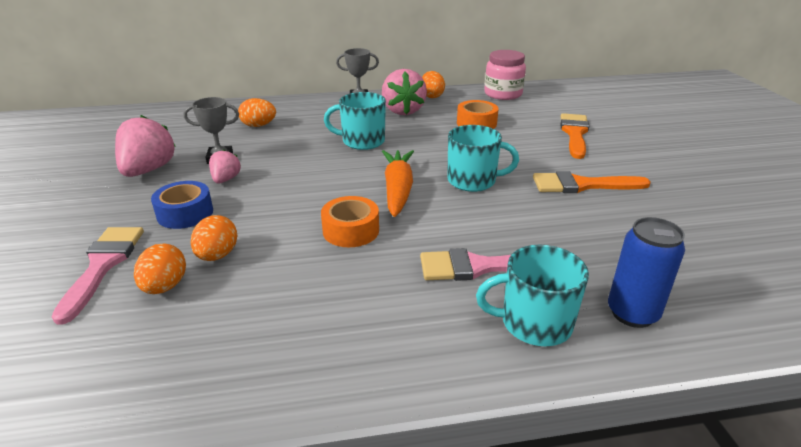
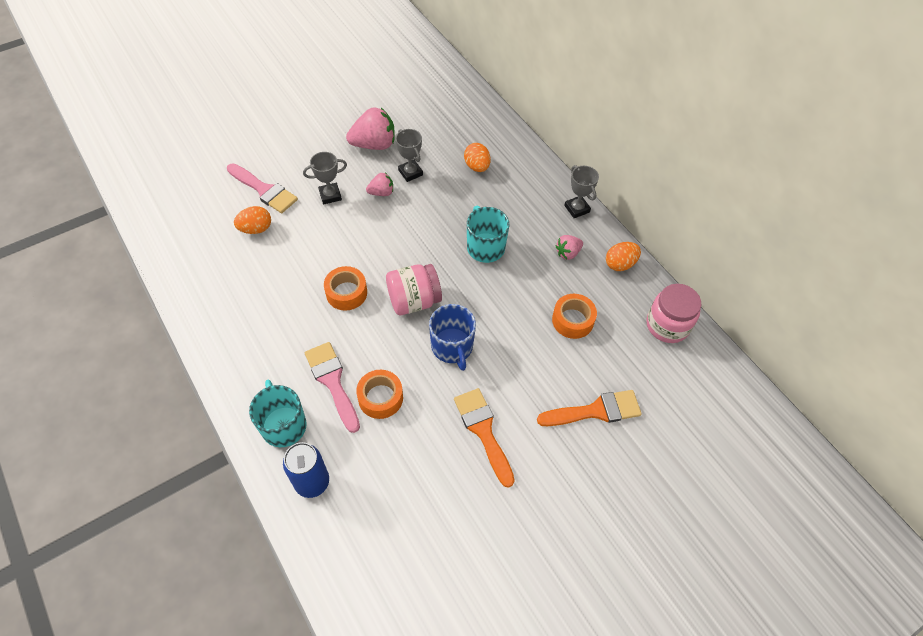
camera: 65 degrees right, 25 degrees up
(103, 265) = (264, 190): pink brush -> pink brush turned 60 degrees clockwise
(185, 213) = (330, 195): blue tape -> grey trophy
(217, 255) = (292, 236): orange egg -> none
(398, 190) = (414, 301): orange carrot -> pink jar
(403, 111) = (568, 253): pink strawberry -> pink strawberry, size x0.54
(473, 181) = (452, 347): turquoise mug -> blue mug
(519, 236) = (380, 398): none -> orange tape

